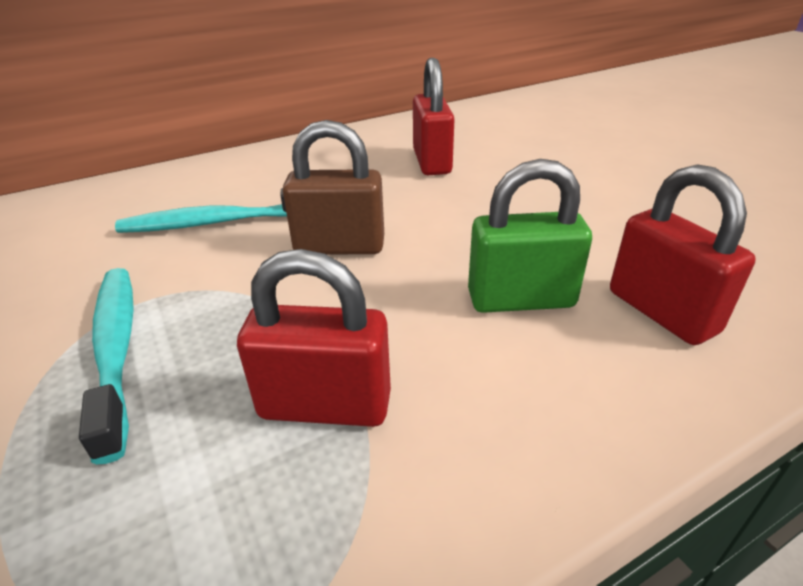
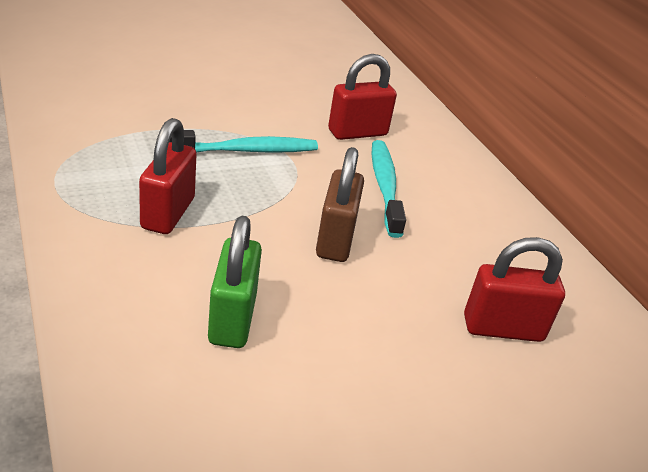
camera: 90 degrees right, 0 degrees up
(661, 312) = (184, 398): red padlock -> red padlock (357, 133)

